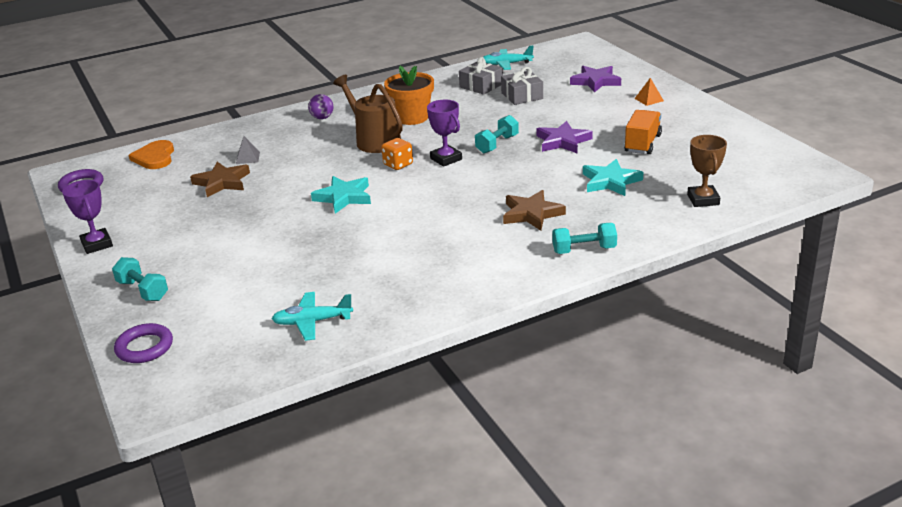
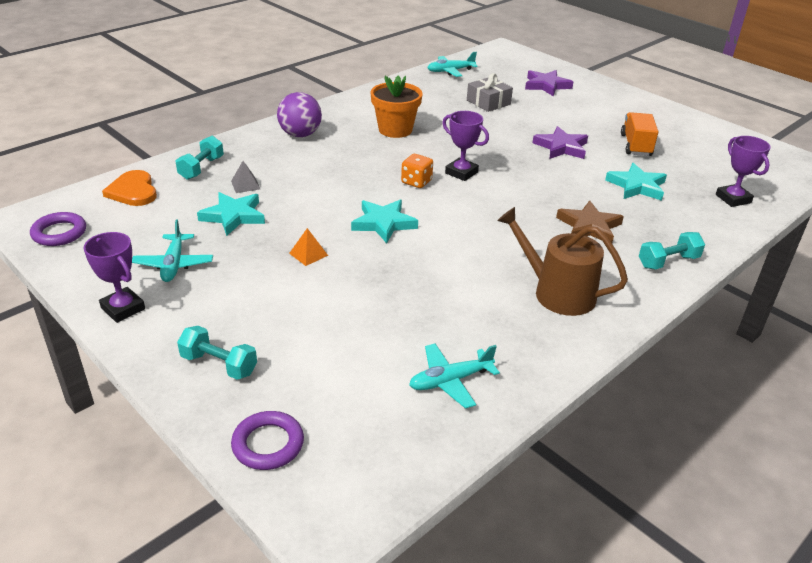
camera: 20 degrees left, 5 degrees up
(153, 216) = (174, 264): none -> turquoise plane
(222, 182) = (233, 216): brown star -> turquoise star
(322, 118) = (300, 134): purple ball -> purple ball, size x1.65
(374, 140) = (373, 157): brown watering can -> brown watering can (557, 293)
(481, 86) = (441, 93): grey gift -> none
(497, 144) = (501, 154): turquoise dumbbell -> turquoise dumbbell (201, 168)
(649, 99) = (607, 101): orange pyramid -> orange pyramid (308, 254)
(703, 200) = (733, 199): brown trophy -> purple trophy

